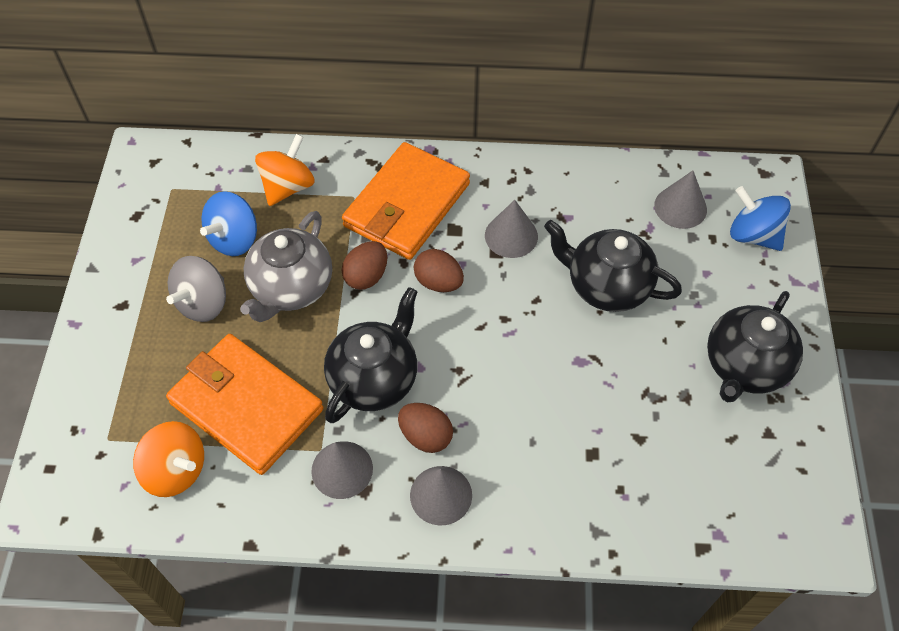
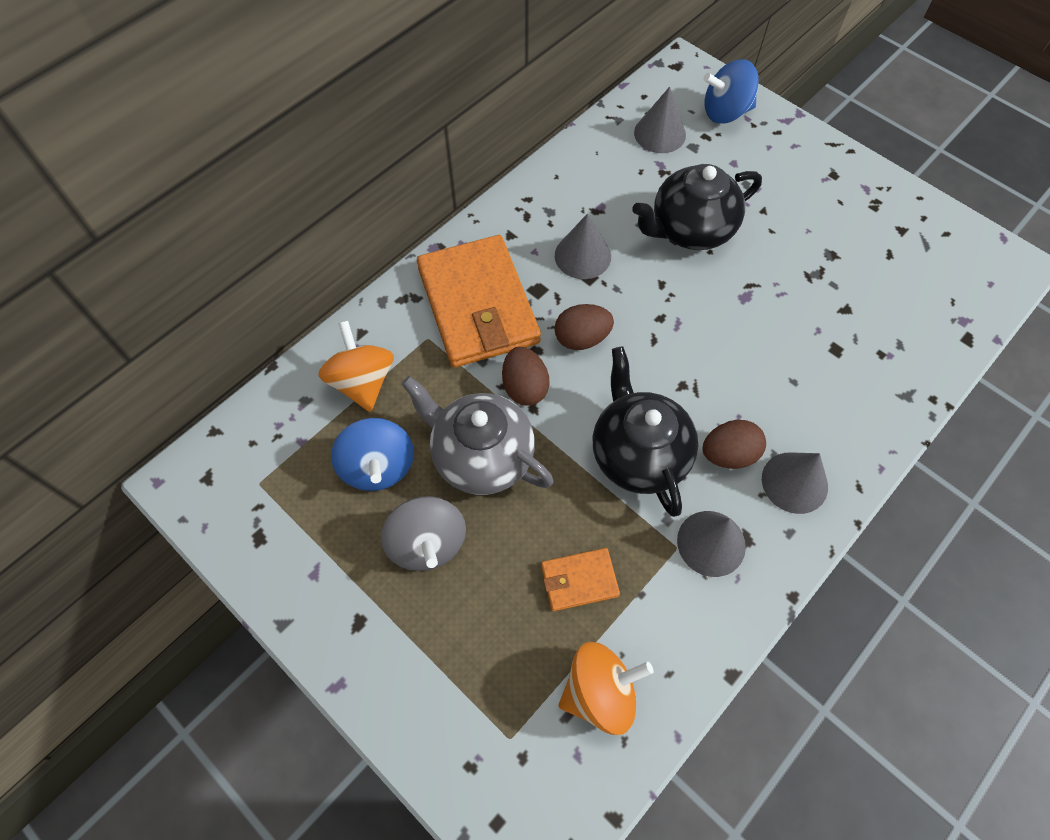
camera: 50 degrees left, 5 degrees up
(246, 406) = (579, 580): orange wallet -> orange wallet, size x0.46
(291, 288) = (481, 456): grey teapot -> grey teapot turned 150 degrees clockwise
(744, 366) = (835, 201): black teapot -> none

